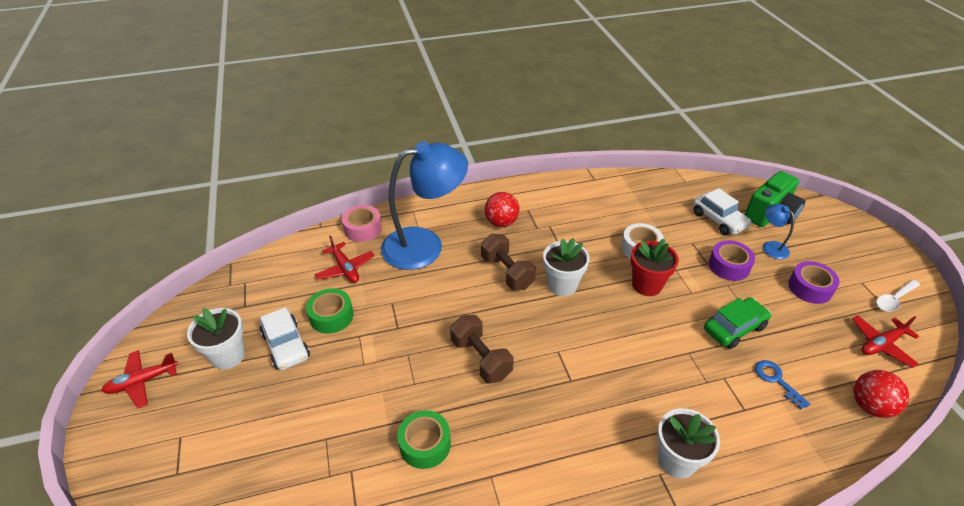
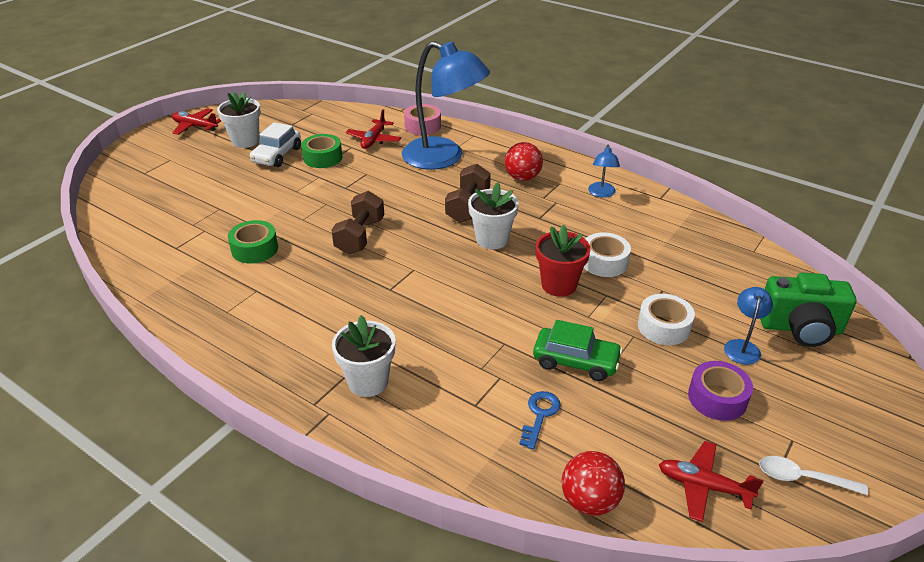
camera: 50 degrees right, 5 degrees down
(562, 199) = (601, 193): none -> blue lamp
(718, 220) = (727, 295): white car -> none
(729, 266) = (663, 327): purple tape -> white tape

